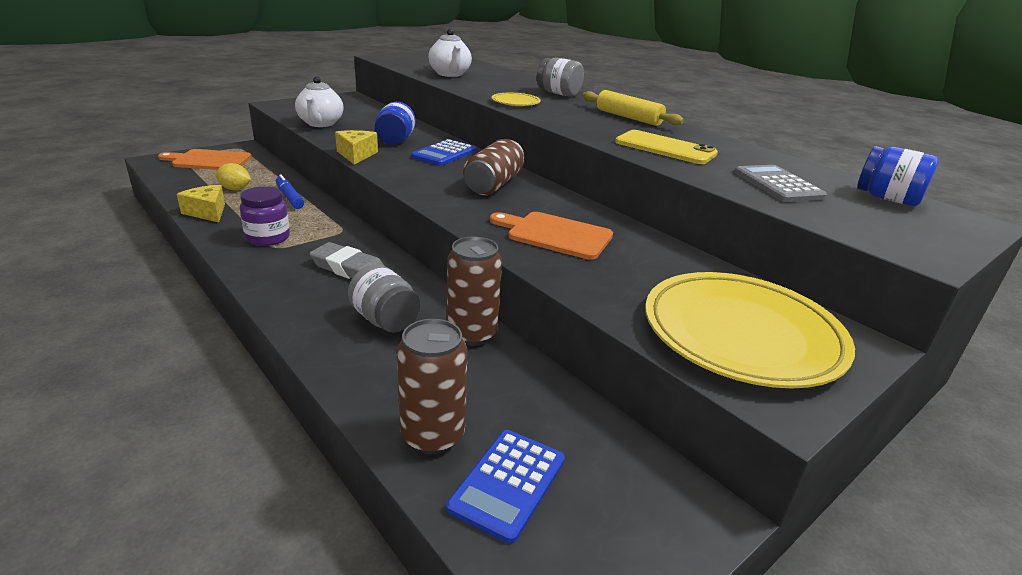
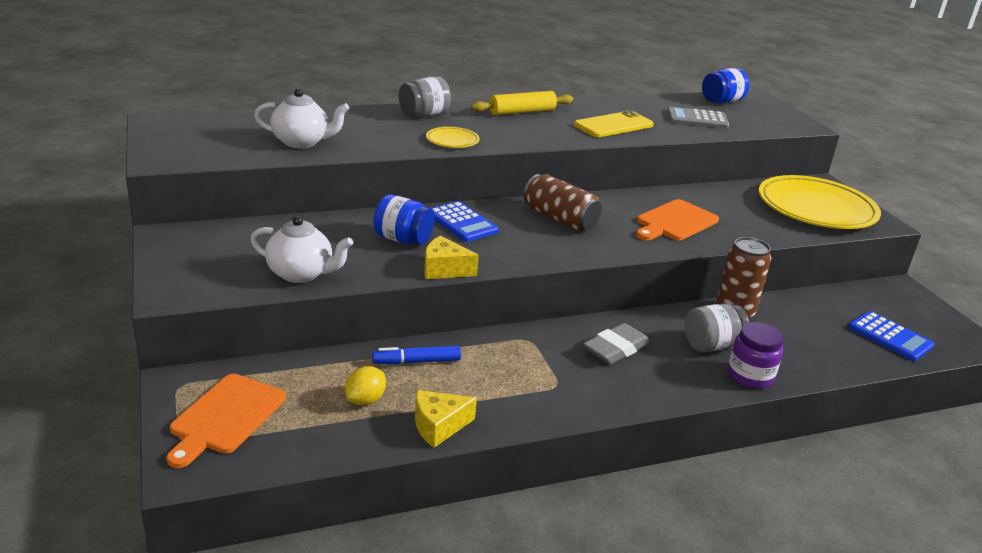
camera: 70 degrees left, 0 degrees up
(268, 238) = (531, 388): purple jar -> purple jar (749, 376)
(432, 435) = (851, 352): brown can -> none

